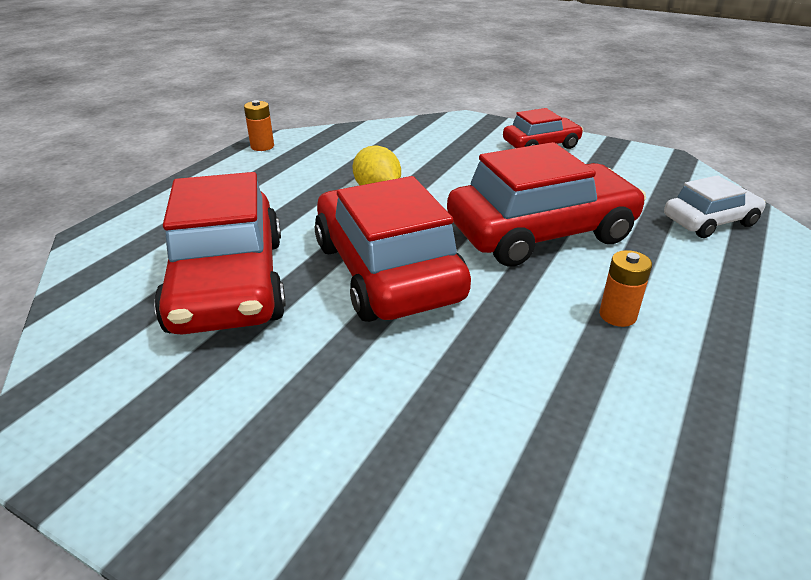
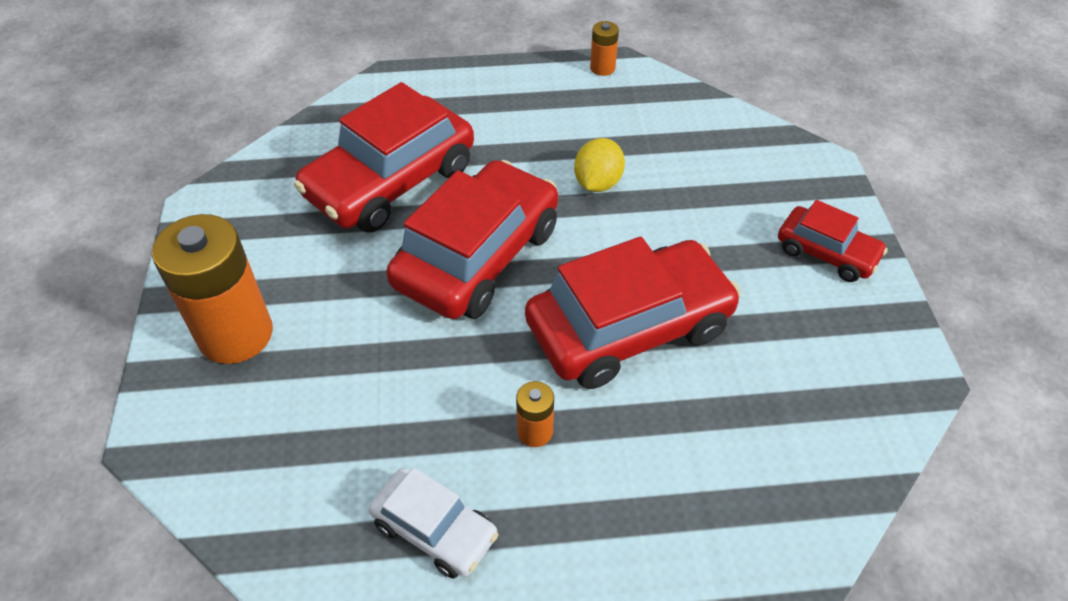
camera: 55 degrees right, 15 degrees up
(303, 488) = (236, 334): none -> orange battery
(541, 232) = (629, 328): red car -> red car turned 60 degrees counterclockwise
(710, 221) = (785, 459): white car -> white car (435, 530)

